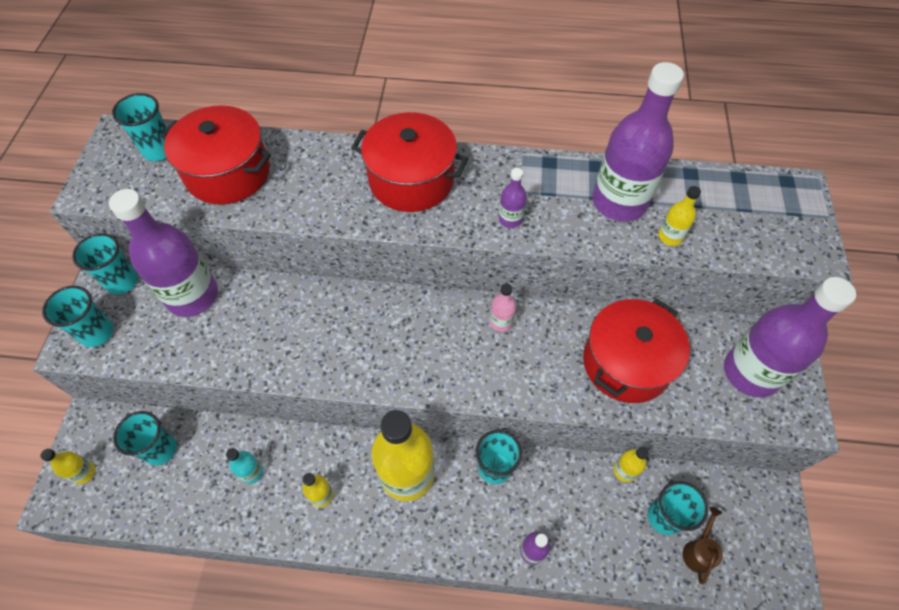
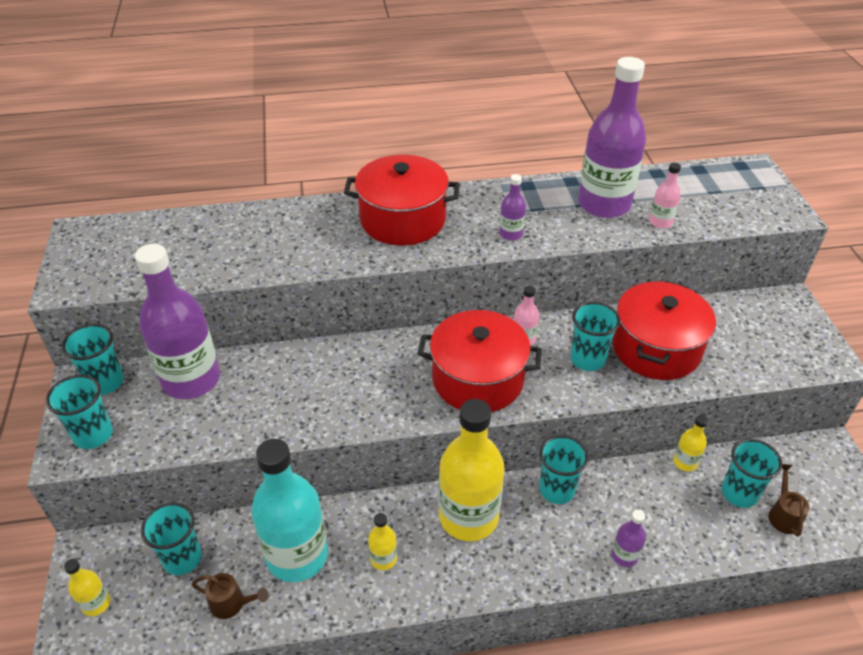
camera: 15 degrees left, 15 degrees down
(159, 150) = (131, 238): turquoise cup -> turquoise cup (587, 359)
(187, 503) = (232, 603): none -> brown watering can
(228, 173) = (213, 245): red pot -> red pot (477, 379)
(252, 472) = (297, 555): turquoise bottle -> turquoise bottle, size x2.31
(670, 236) = (660, 222): yellow bottle -> pink bottle
(750, 372) = (770, 333): purple bottle -> none

